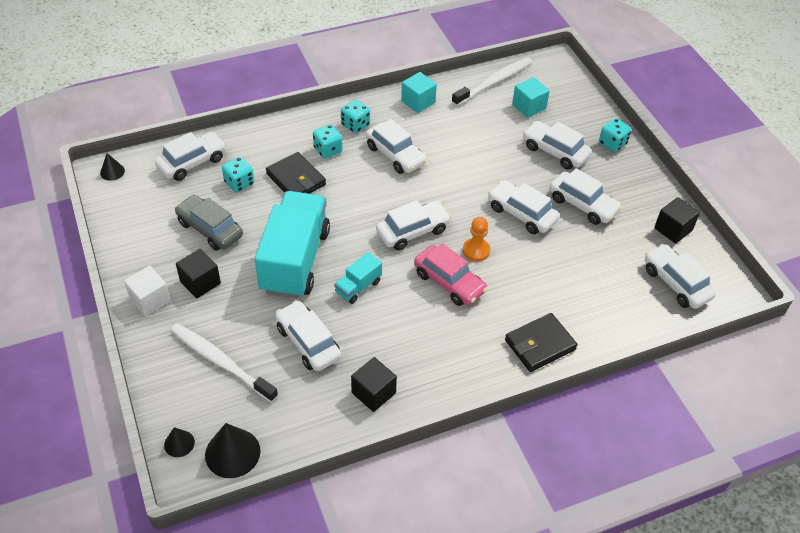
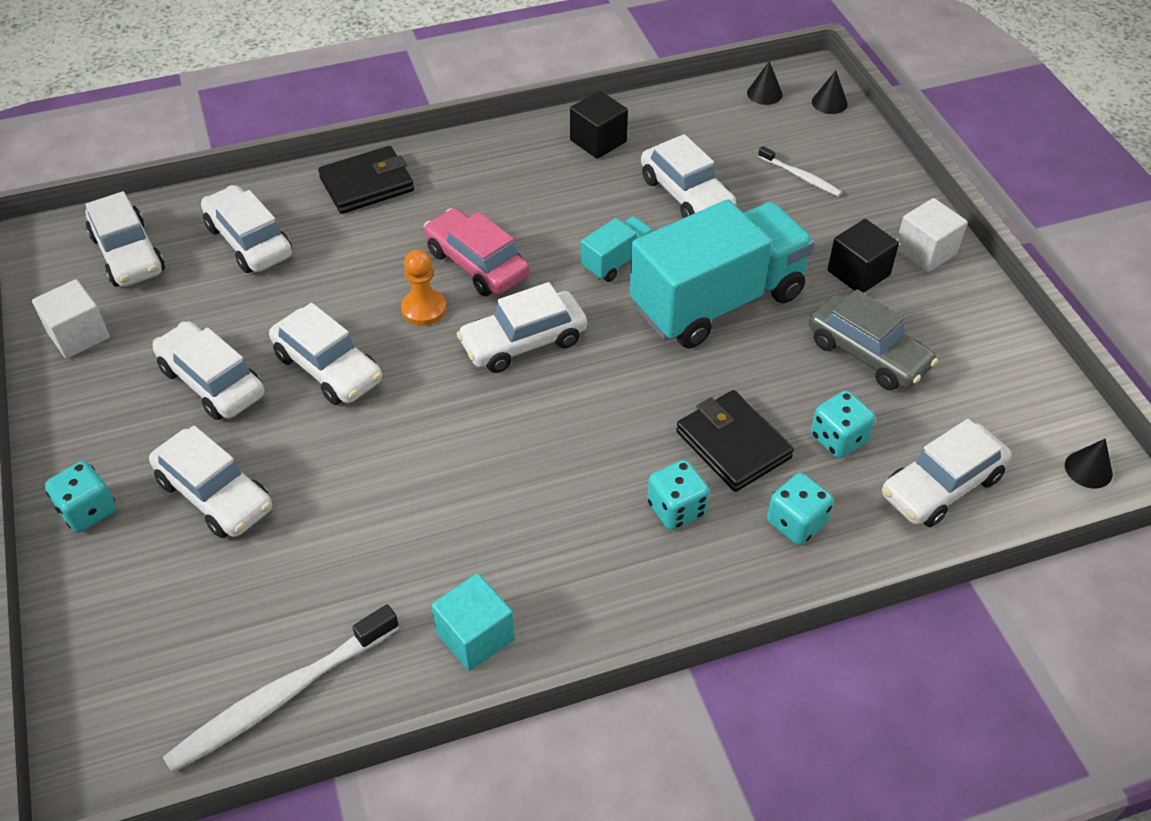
camera: 175 degrees left, 0 degrees up
(221, 362) = (800, 177): white toothbrush -> white toothbrush, size x0.52
(232, 453) = (764, 93): black cone -> black cone, size x0.55
(295, 260) = (717, 301): turquoise truck -> turquoise truck turned 135 degrees counterclockwise
(355, 125) = (620, 571): turquoise dice -> turquoise dice (796, 523)
(395, 155) = (540, 494): white car -> white car (249, 241)
(529, 107) = (224, 615): turquoise cube -> none
(673, 229) = (78, 335): black cube -> white cube

